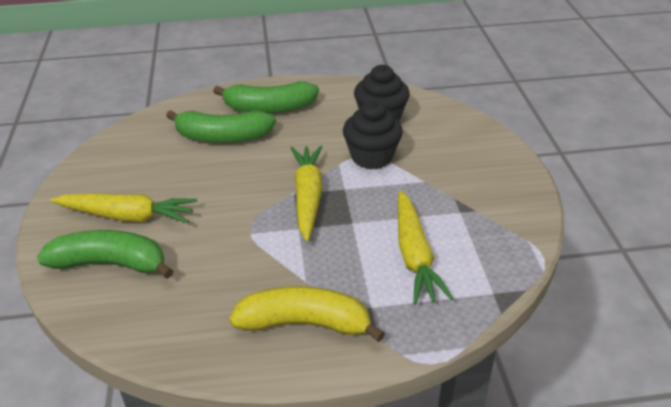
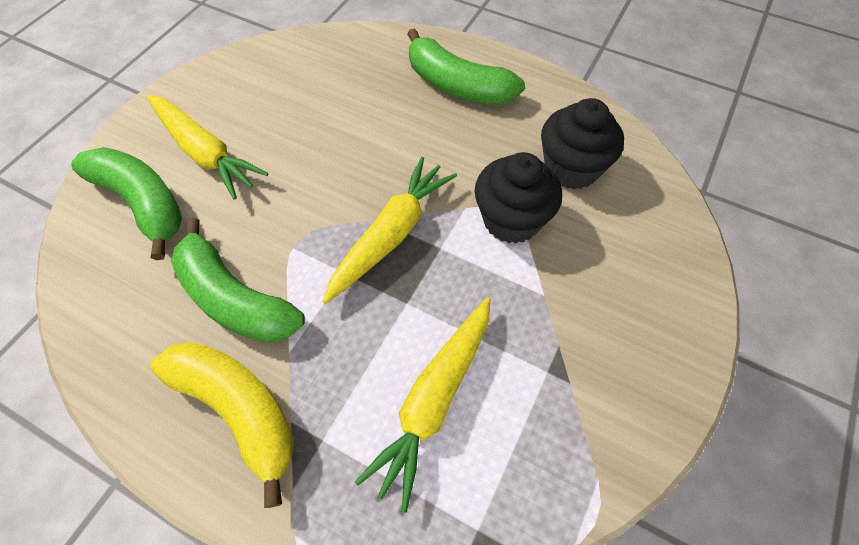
camera: 35 degrees right, 20 degrees up
(222, 137) = (376, 100): green banana -> green banana (234, 298)

